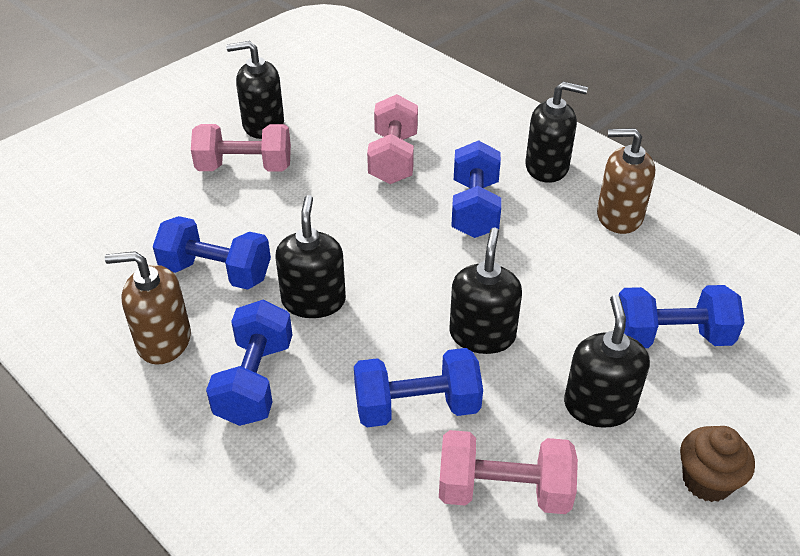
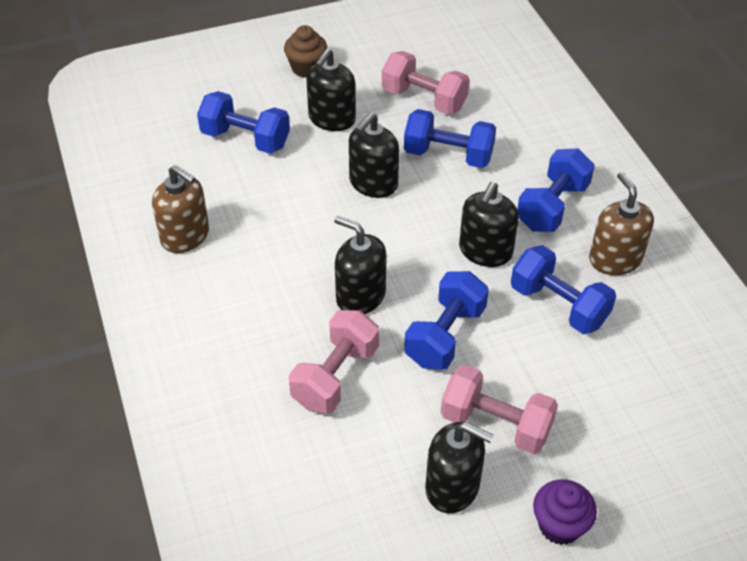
camera: 155 degrees left, 5 degrees up
(163, 341) = (615, 259): brown soap dispenser -> brown soap dispenser turned 135 degrees counterclockwise
(175, 127) = (559, 525): none -> purple cupcake
(475, 209) = (299, 288): blue dumbbell -> blue dumbbell (445, 335)
(547, 167) = (197, 308): black soap dispenser -> black soap dispenser (360, 296)

